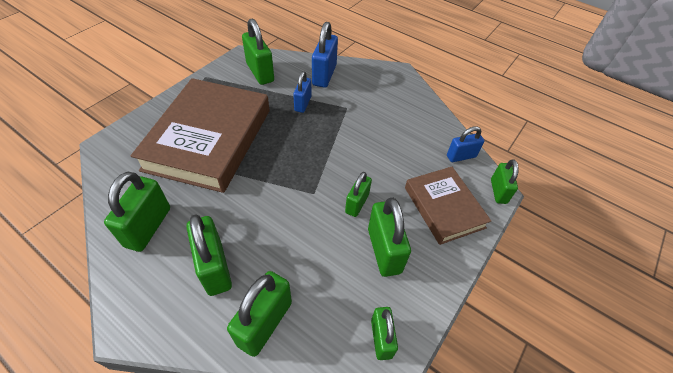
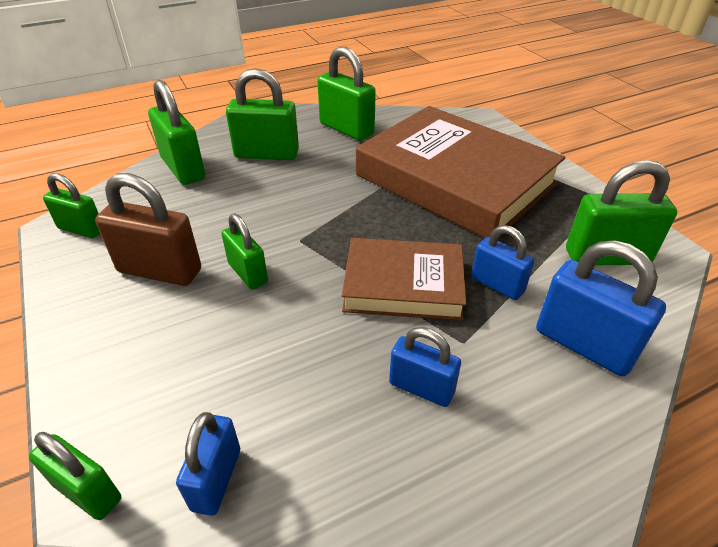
camera: 120 degrees right, 10 degrees down
(379, 114) = (421, 388): none -> blue padlock
(384, 250) = (160, 271): green padlock -> brown padlock
(444, 207) = (148, 373): brown book -> brown book (403, 285)

